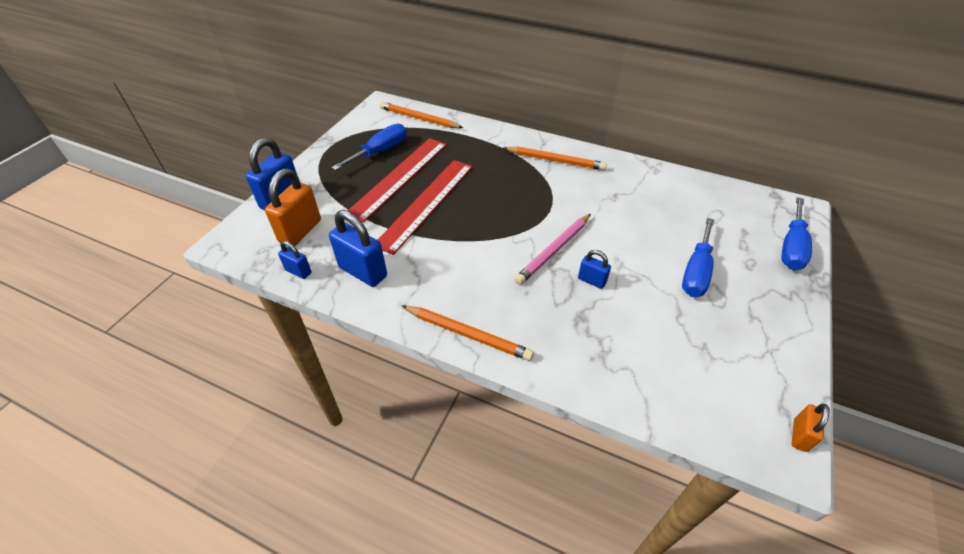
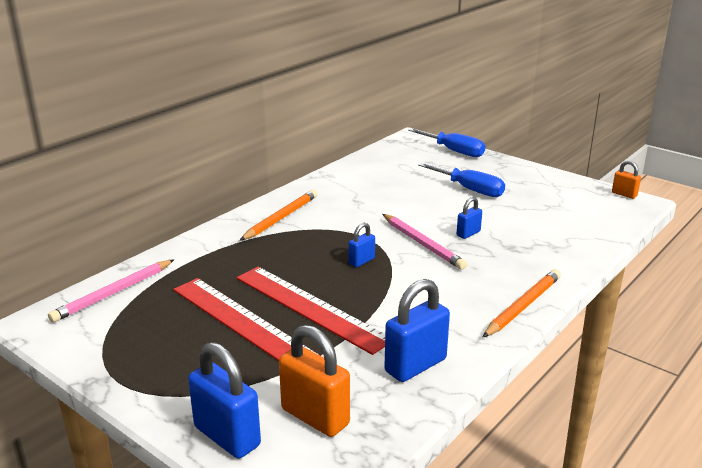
camera: 75 degrees left, 20 degrees down
(298, 271) = (398, 420): blue padlock -> blue padlock (361, 261)
(380, 151) = (171, 333): blue screwdriver -> none
(418, 118) = (113, 293): orange pencil -> pink pencil

